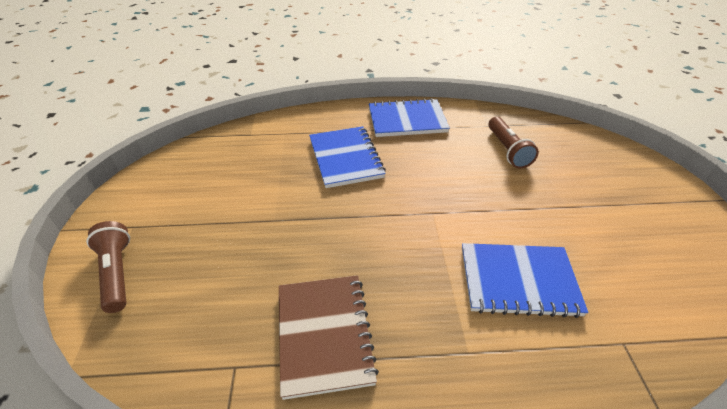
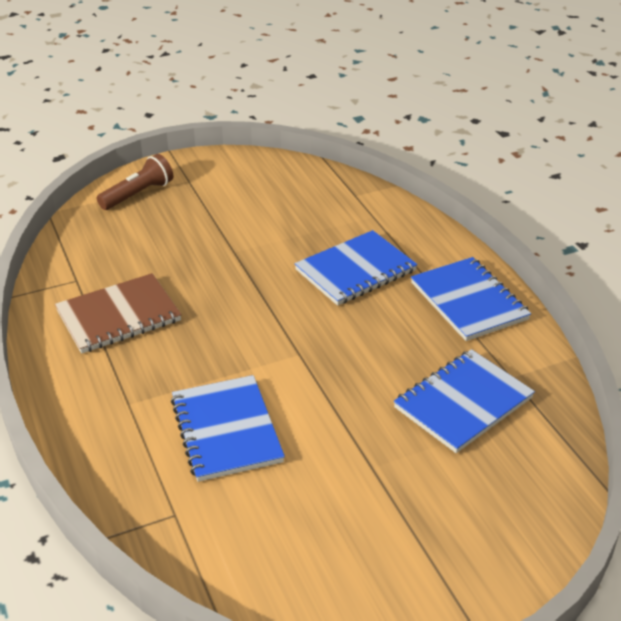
camera: 70 degrees right, 5 degrees down
(507, 150) = (463, 403): brown flashlight -> blue notebook

